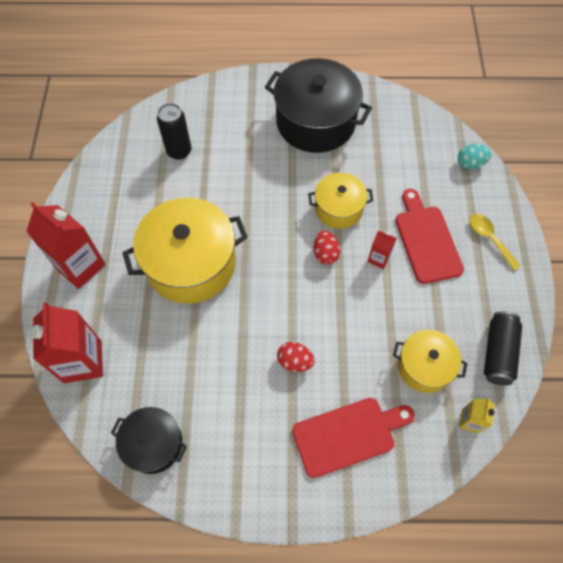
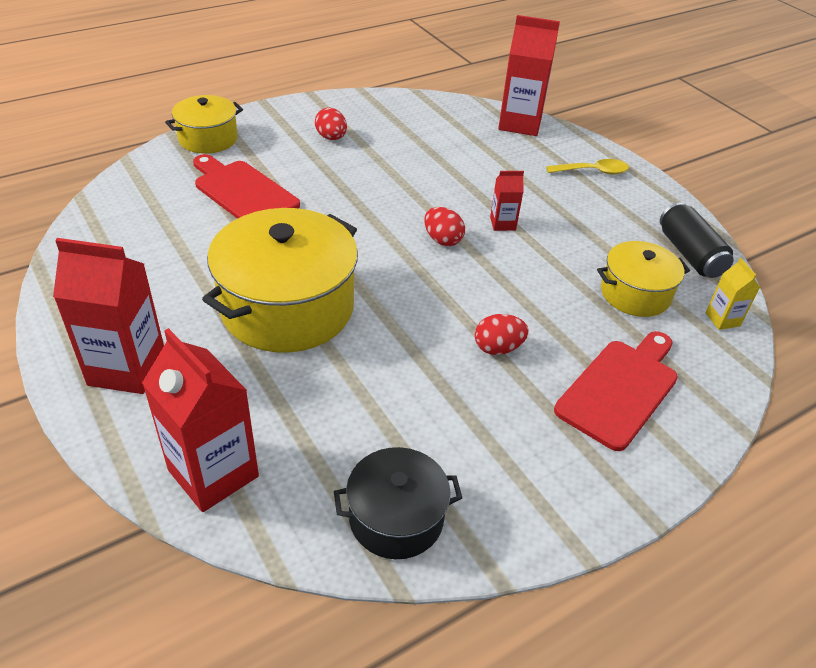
camera: 35 degrees left, 20 degrees down
(179, 151) = (182, 209): black can -> none
(315, 122) = (331, 138): black pot -> red egg
(338, 208) = (421, 198): yellow pot -> yellow pot (208, 139)
(426, 240) = (536, 193): red cutting board -> red cutting board (243, 192)
(470, 163) = (520, 123): turquoise egg -> red carton
(489, 239) = (593, 171): yellow spoon -> yellow spoon turned 150 degrees clockwise

